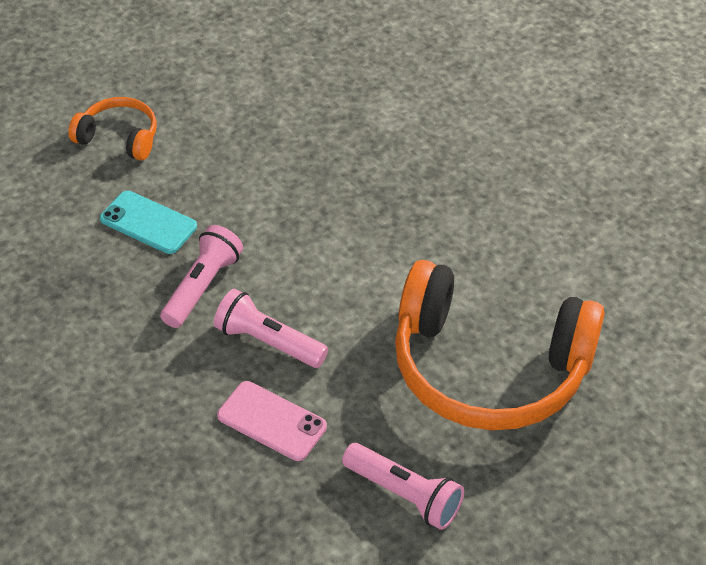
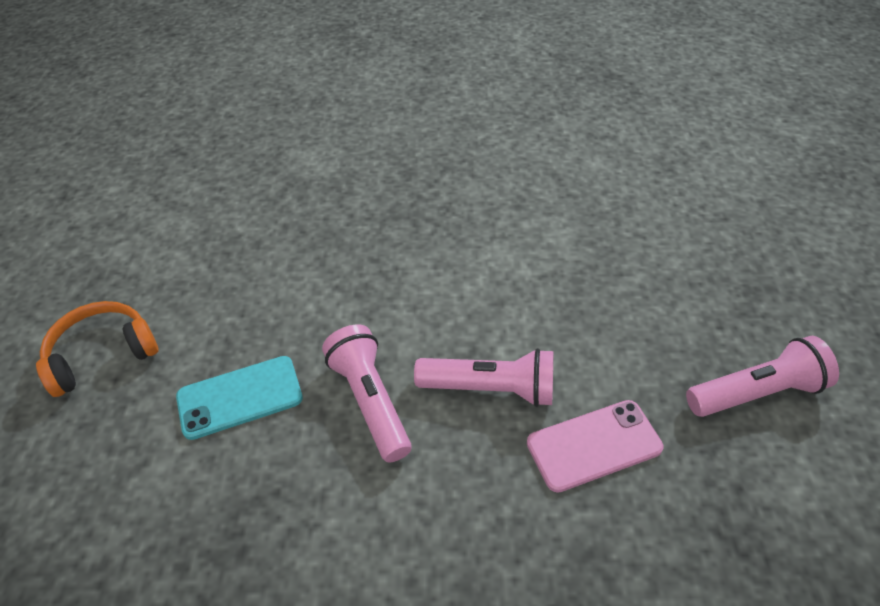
camera: 50 degrees left, 0 degrees up
(268, 342) = (490, 389): pink flashlight -> pink flashlight turned 150 degrees counterclockwise
(488, 367) = (647, 256): orange headphones -> none

